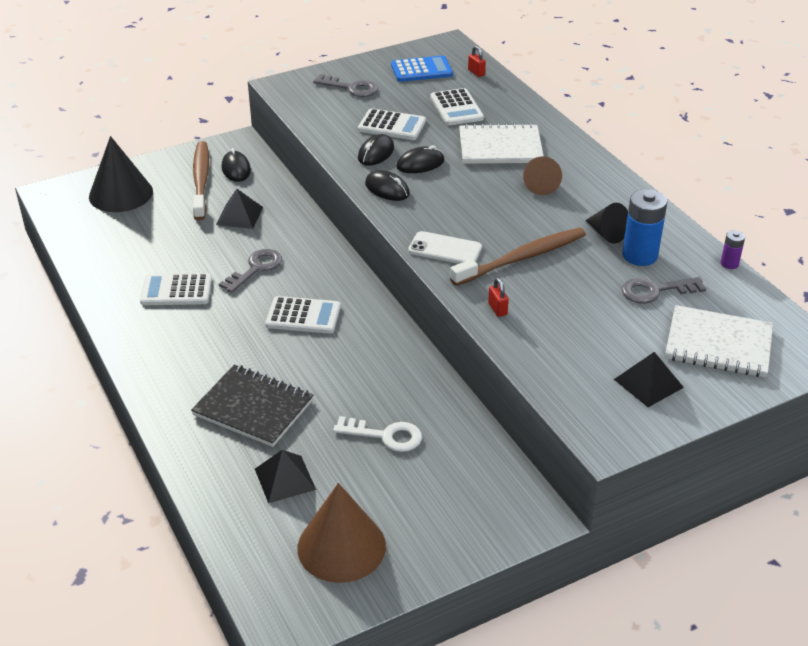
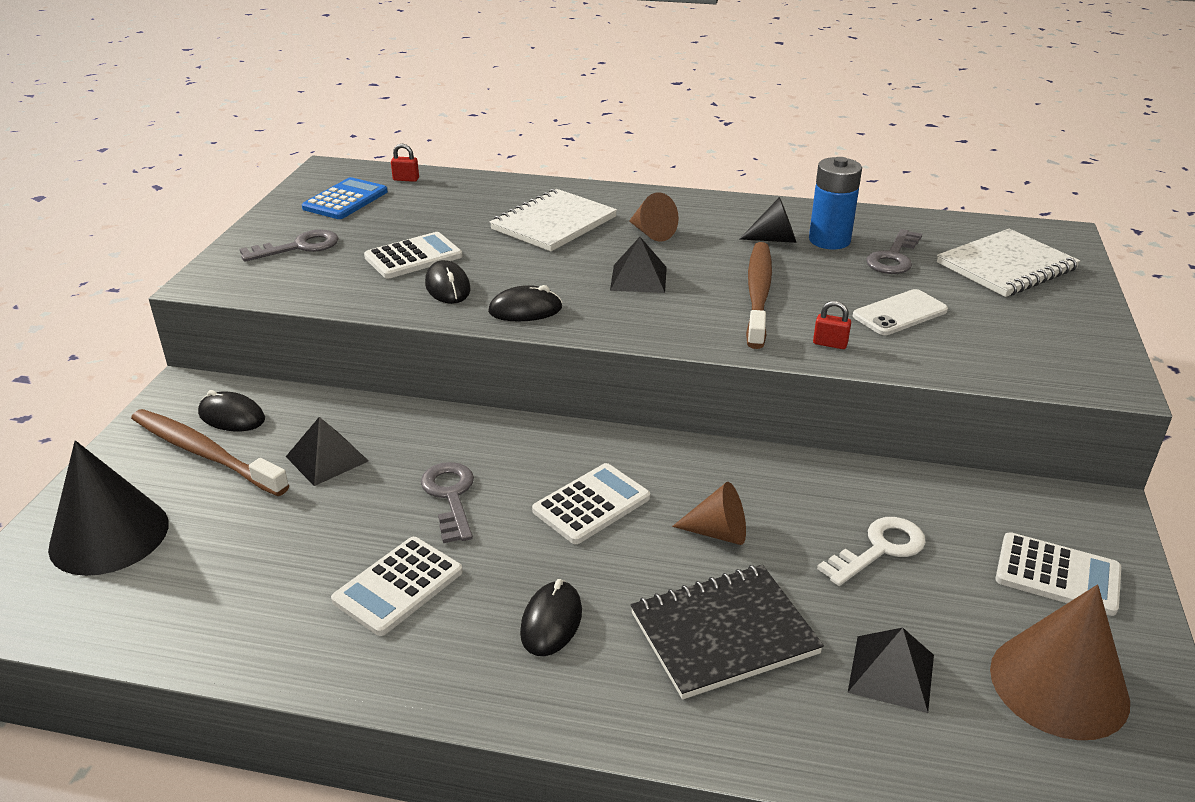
camera: 50 degrees left, 5 degrees down
(331, 370) = (718, 532): none -> brown cone
(420, 164) = (511, 273): black mouse -> black mouse (551, 622)
(445, 249) = (686, 326): white phone -> white phone (899, 313)
(456, 108) = (447, 213): white calculator -> white calculator (1057, 575)
(648, 383) = (1035, 322): black pyramid -> black pyramid (638, 278)
(729, 263) = (891, 211): purple battery -> none

